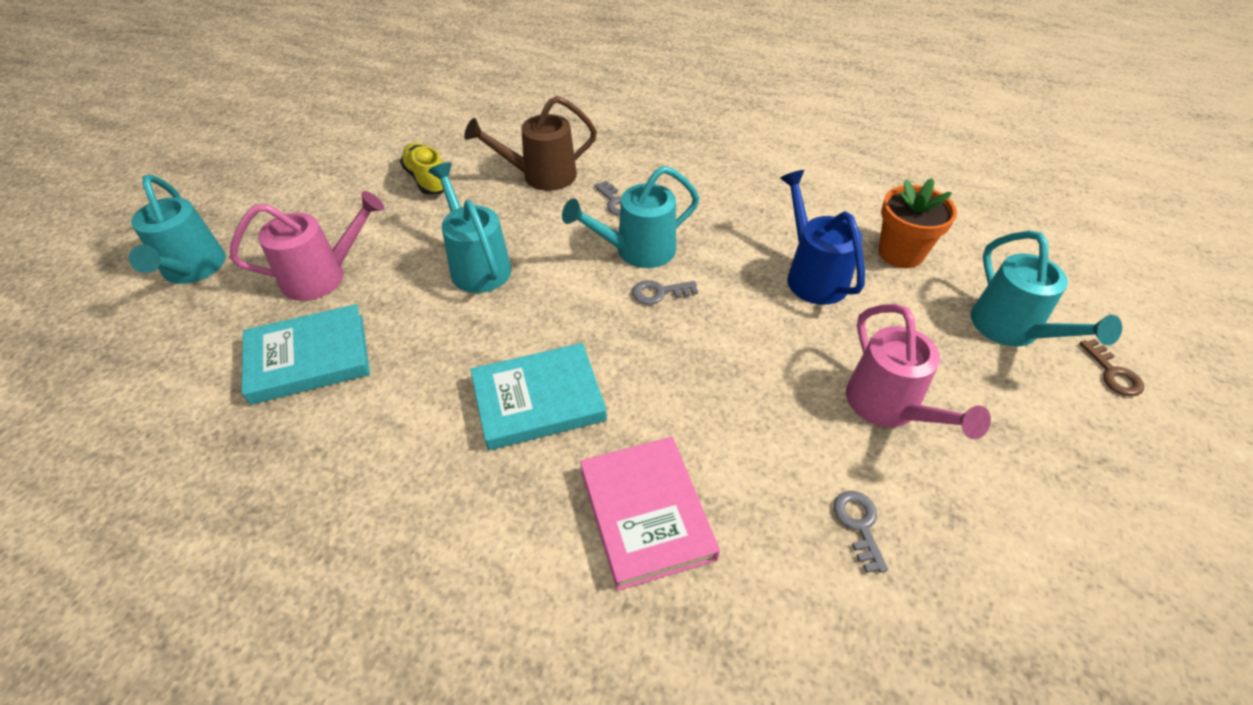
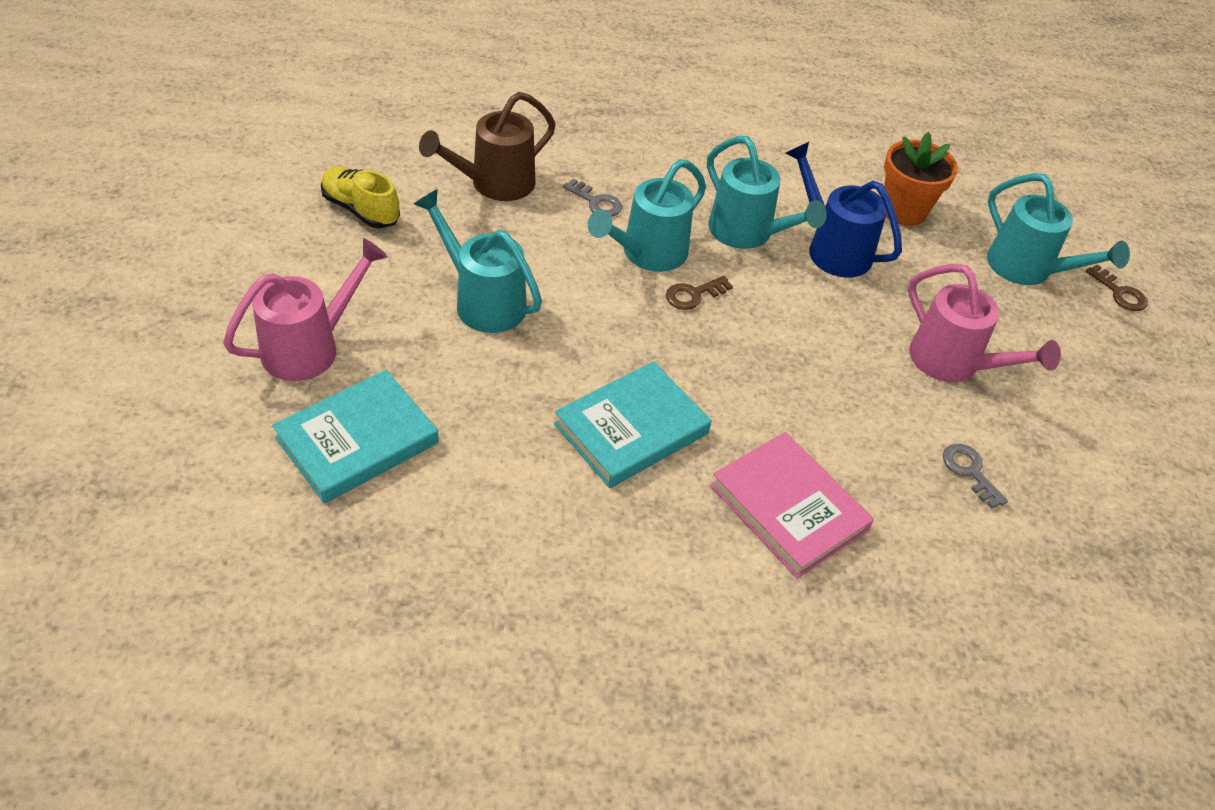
camera: 25 degrees left, 0 degrees up
(192, 270) = (137, 371): turquoise watering can -> turquoise watering can (747, 234)
(659, 293) = (693, 295): grey key -> brown key

